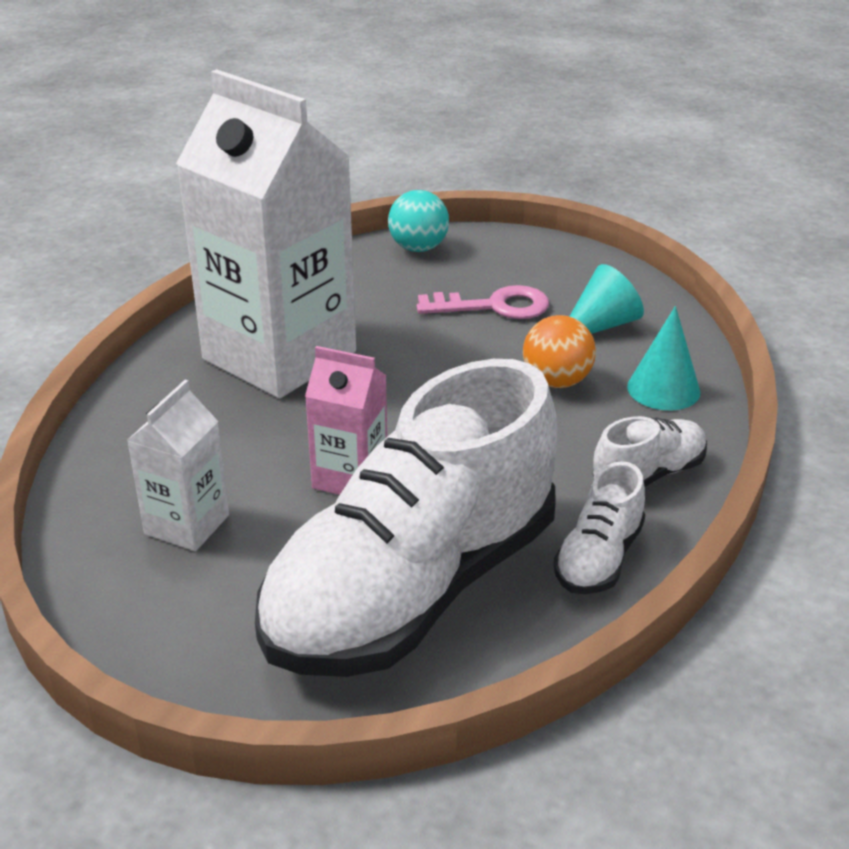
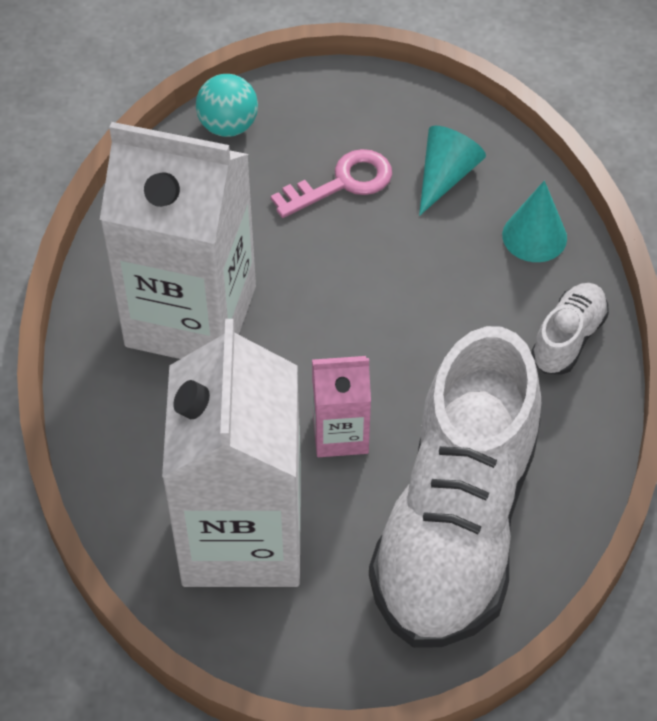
camera: 25 degrees left, 20 degrees up
(187, 524) = (242, 535): white carton -> white carton, size x2.15
(556, 381) = (445, 259): orange ball -> none
(598, 558) = (573, 440): white shoe -> none

